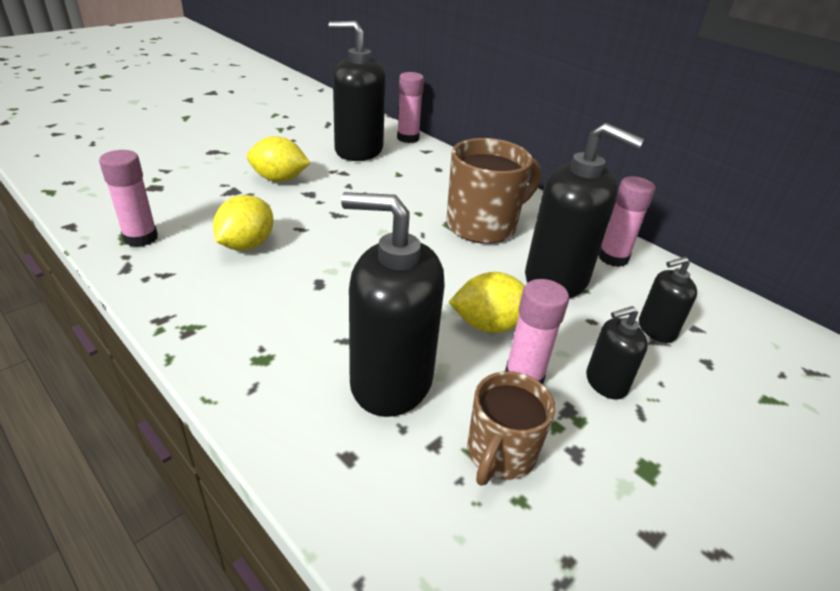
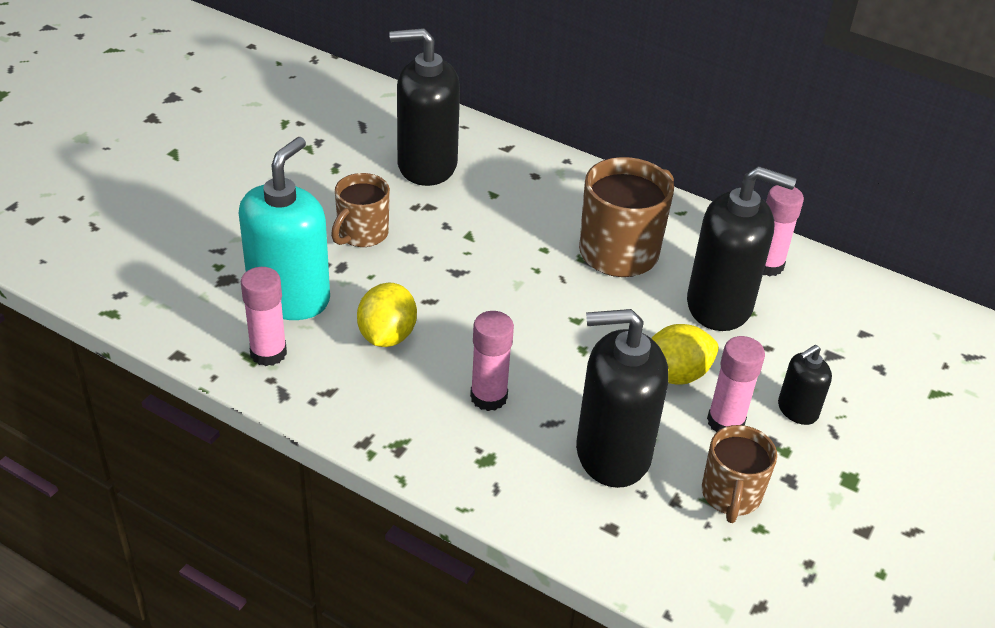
camera: 15 degrees left, 5 degrees up
(191, 206) = (289, 297): none -> turquoise soap dispenser
(279, 179) = (362, 234): yellow lemon -> brown mug
(408, 138) = (475, 130): pink glue stick -> pink glue stick (488, 397)
(656, 329) = (828, 343): black soap dispenser -> none

